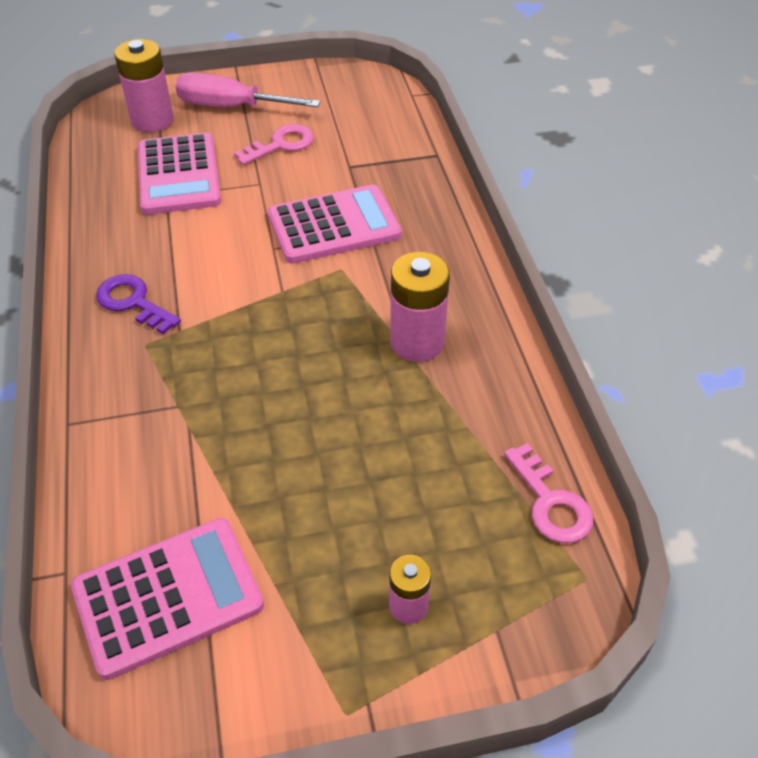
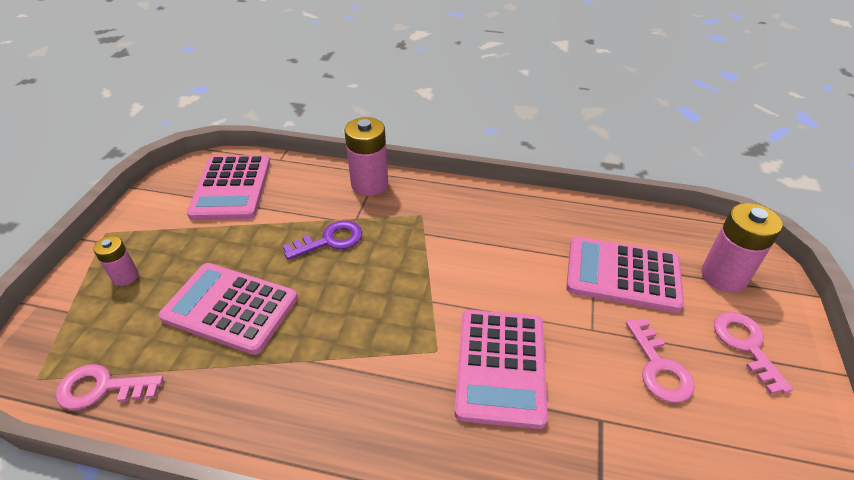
camera: 115 degrees right, 5 degrees down
(133, 302) = (467, 217): purple key -> purple key (330, 240)
(231, 107) = (745, 345): pink screwdriver -> pink key
(387, 452) = (230, 308): none -> pink calculator
(417, 342) = (314, 371): pink battery -> pink battery (369, 184)

